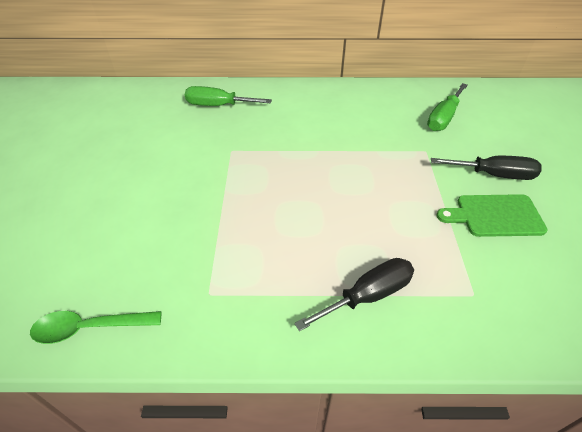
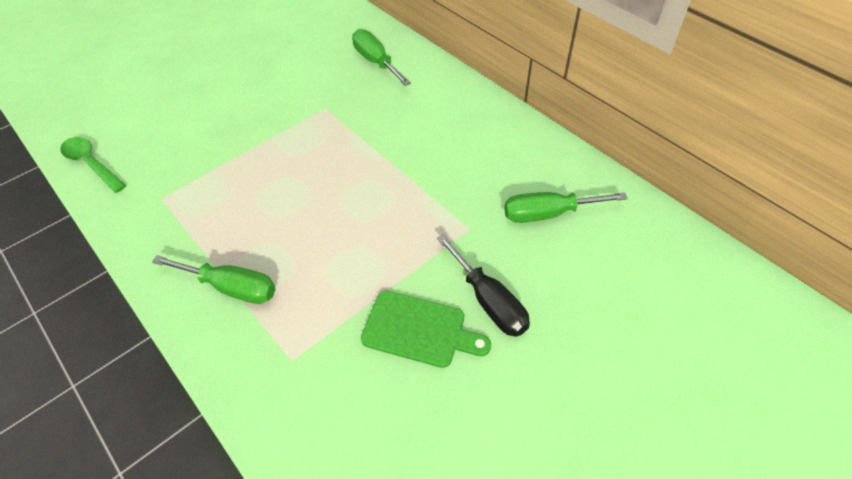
camera: 50 degrees right, 5 degrees up
(368, 295) = (231, 287): black screwdriver -> green screwdriver
(495, 216) = (419, 330): green cutting board -> green cutting board turned 150 degrees clockwise

